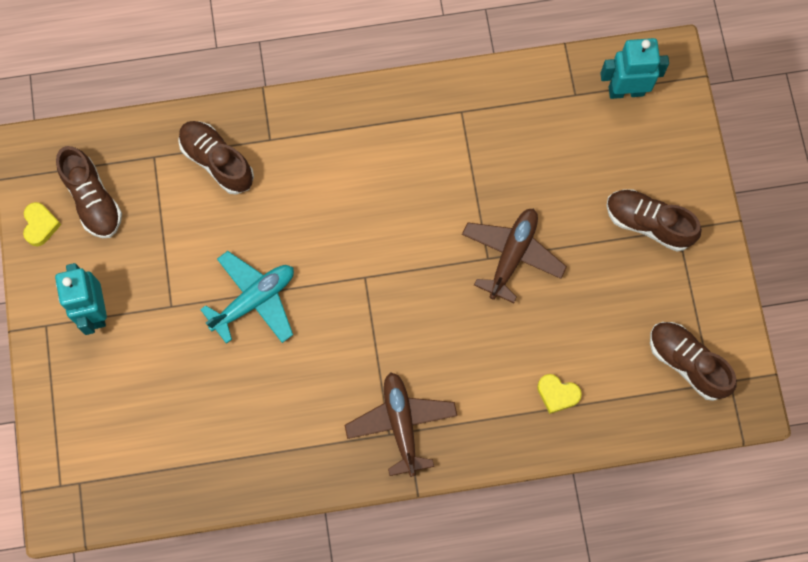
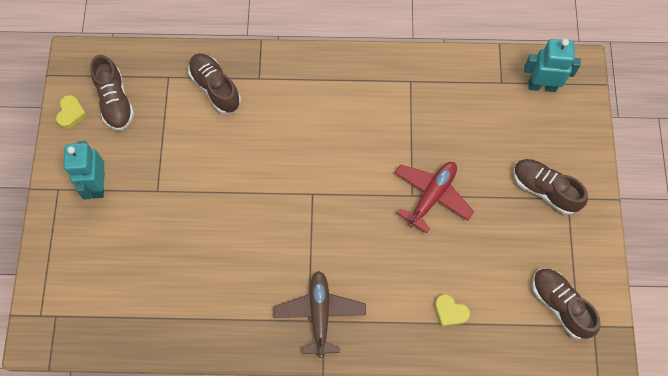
camera: 10 degrees right, 5 degrees down
(254, 300) = (222, 197): turquoise plane -> none
(512, 255) = (432, 196): brown plane -> red plane

